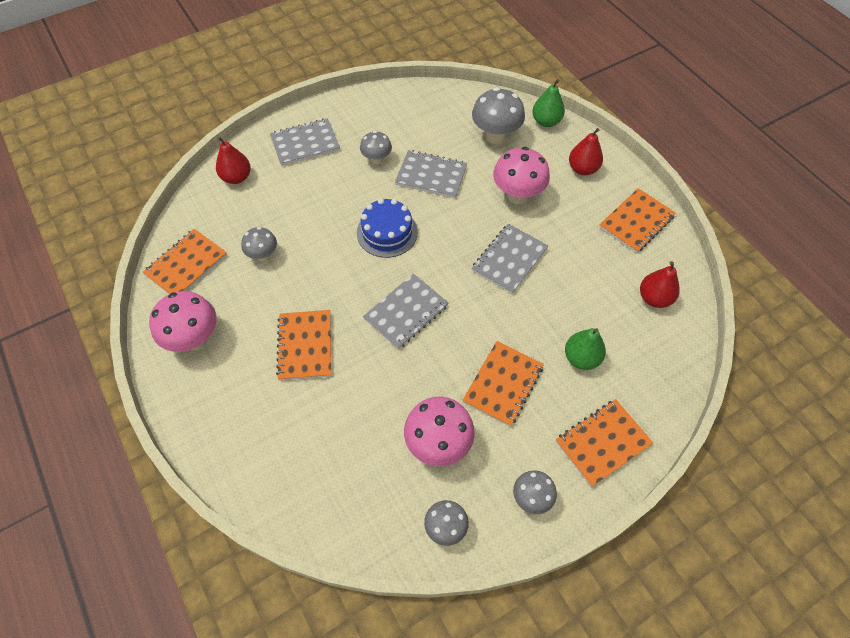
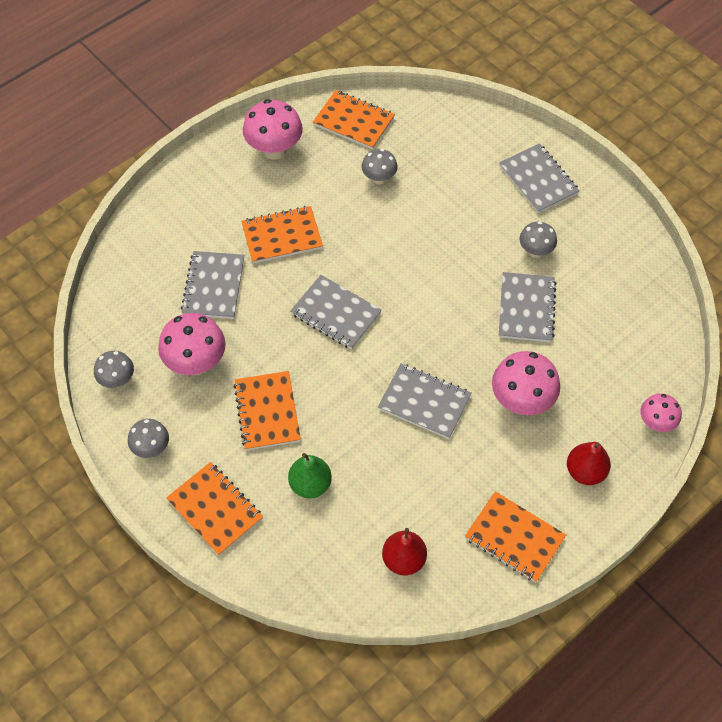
camera: 80 degrees right, 0 degrees up
(236, 177) = (472, 132): red pear -> none
(349, 417) = (213, 286): none -> grey notebook
(387, 232) = (434, 279): blue cake -> none
(495, 136) = (611, 368): grey mushroom -> none
(503, 384) = (267, 412): orange notebook -> orange notebook turned 60 degrees clockwise
(546, 121) = (656, 423): green pear -> pink mushroom

